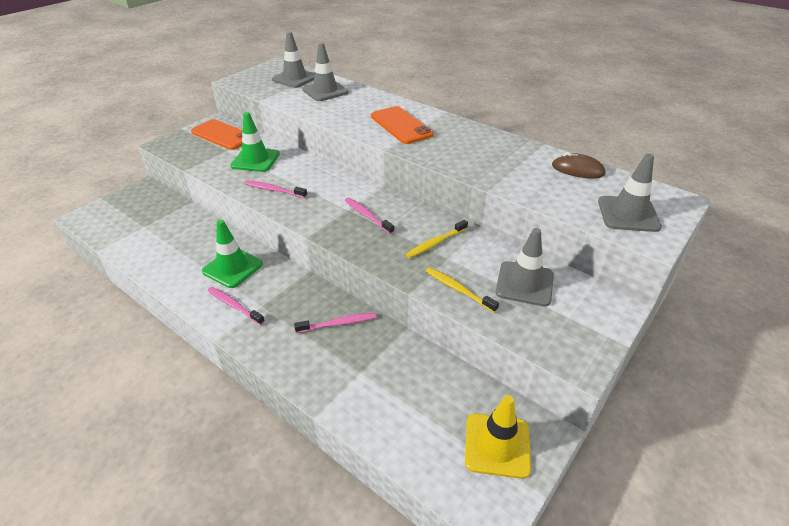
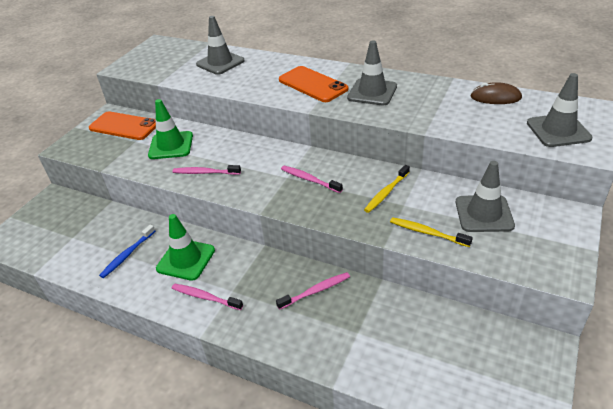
camera: 10 degrees left, 0 degrees up
(183, 252) = (127, 255): none -> blue toothbrush
(295, 78) = (182, 55): grey traffic cone -> grey traffic cone (372, 92)
(497, 445) = (510, 369): yellow traffic cone -> none

